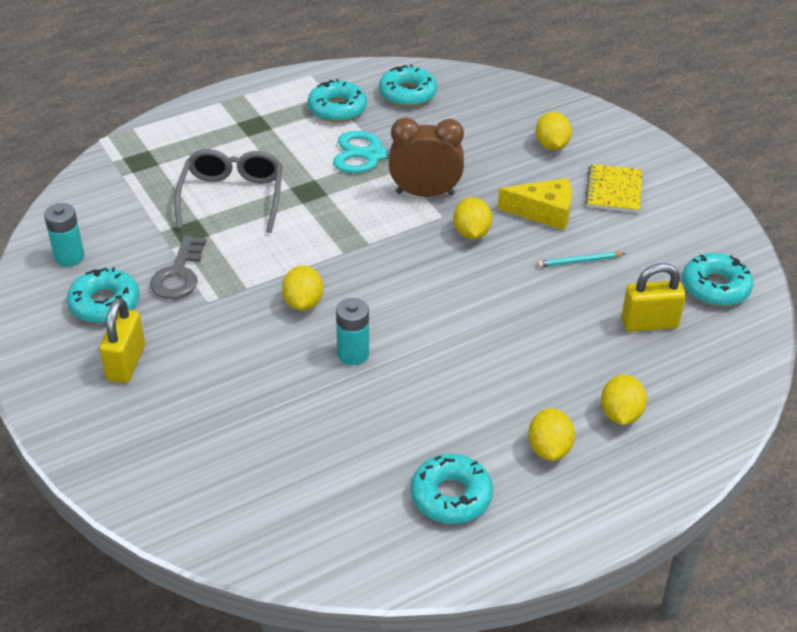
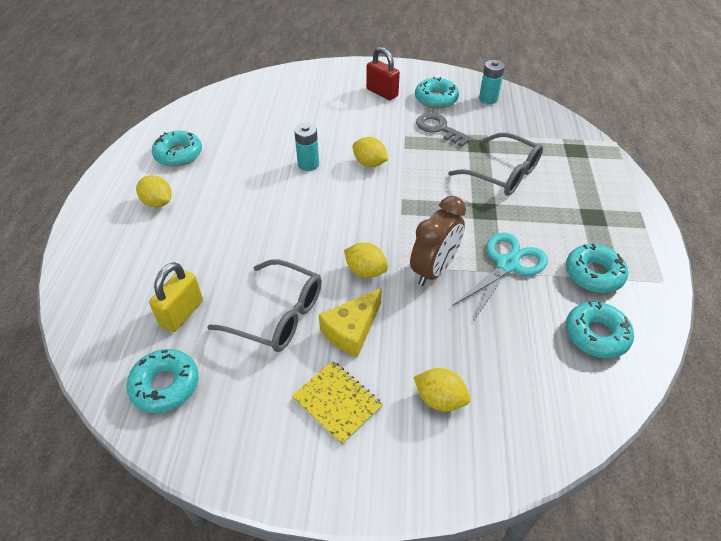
camera: 125 degrees right, 5 degrees up
(126, 363) = (382, 93): yellow padlock -> red padlock
(579, 261) = (278, 315): turquoise pencil -> grey glasses
(620, 414) = (139, 246): yellow lemon -> none

